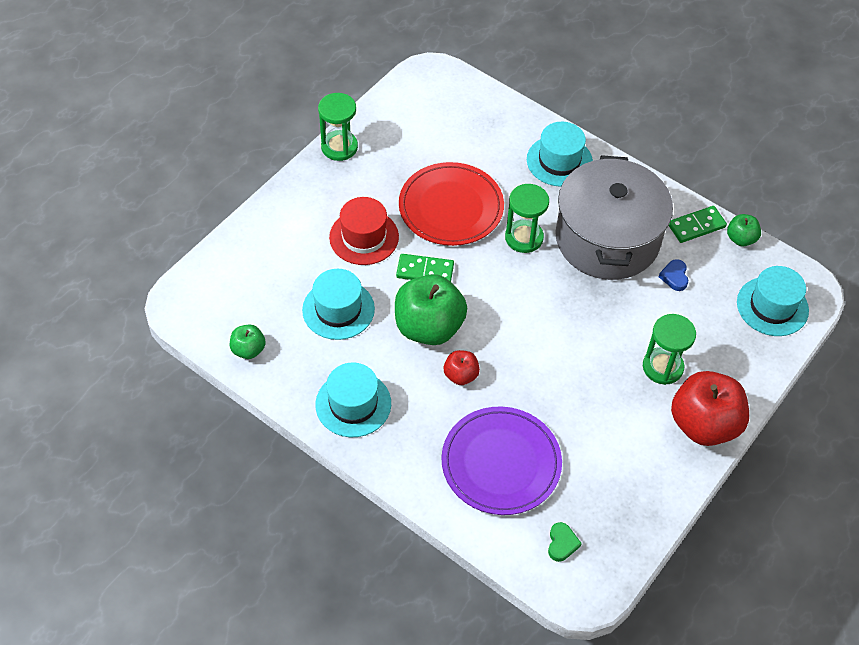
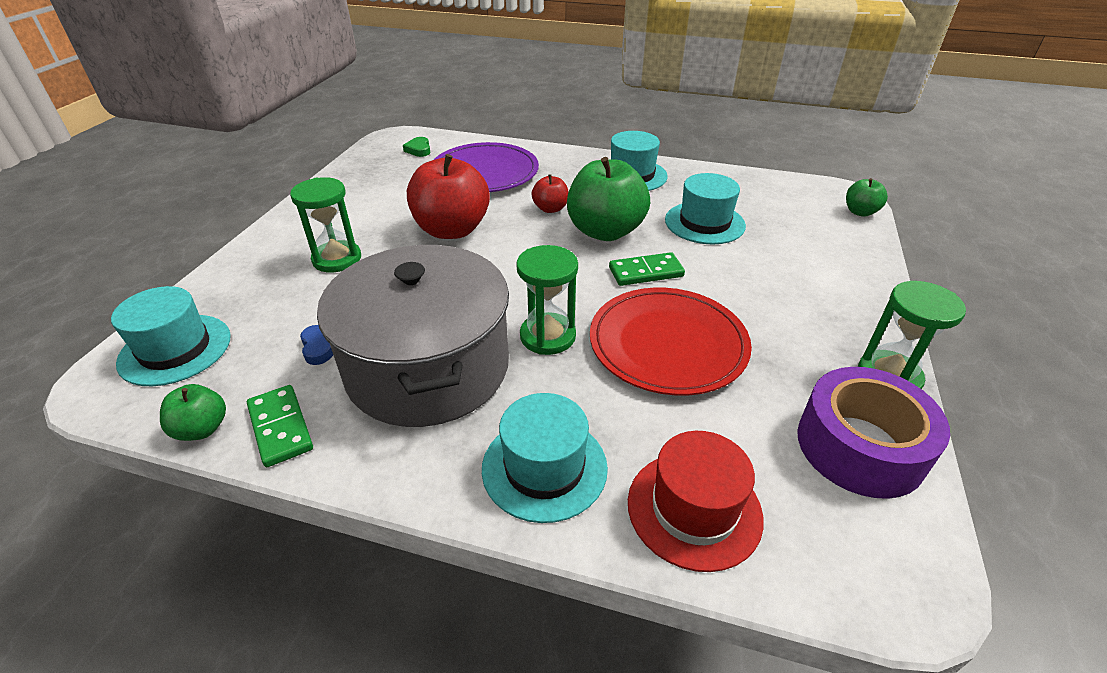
camera: 160 degrees right, 15 degrees down
(248, 350) = (751, 183): green apple -> green apple (860, 212)
(364, 237) = (742, 284): red hat -> red hat (694, 509)
(395, 121) = (860, 446): none -> purple tape
(696, 226) = (281, 427): green domino -> green domino turned 75 degrees counterclockwise
(704, 424) = (291, 229): red apple -> red apple (452, 230)

